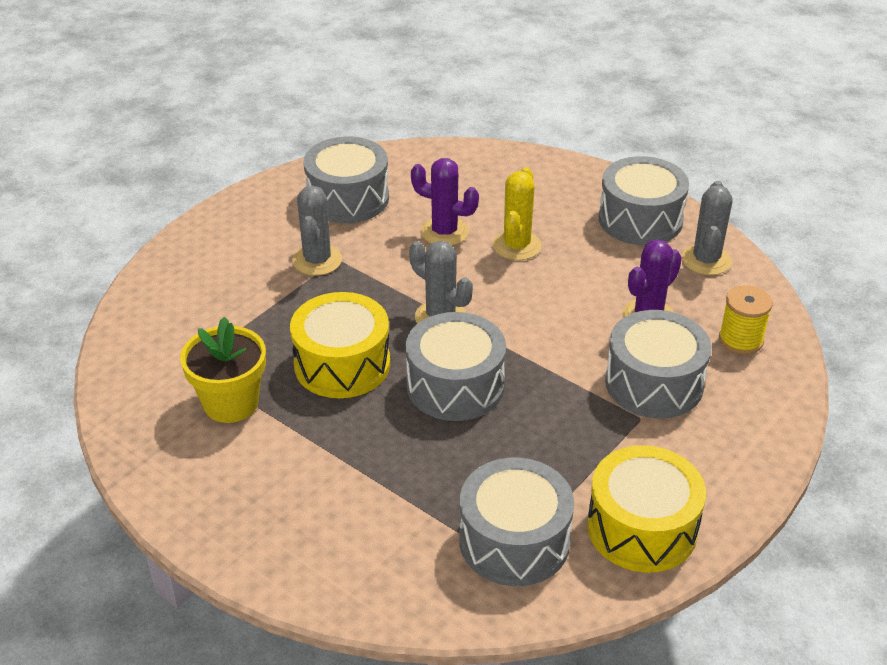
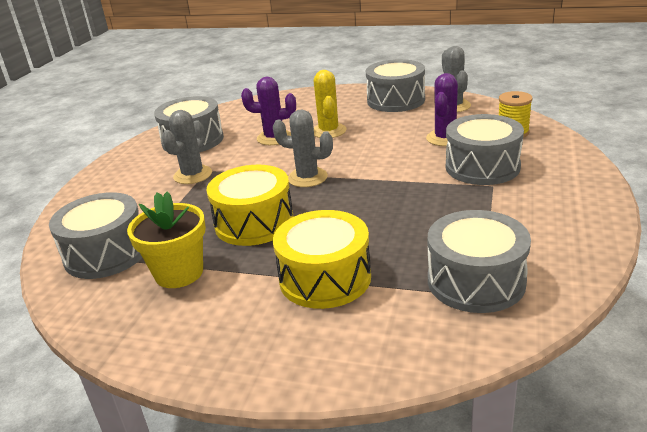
camera: 20 degrees left, 10 degrees down
(317, 260) = (193, 175): grey cactus -> grey cactus turned 45 degrees clockwise
(455, 385) = (349, 208): grey drum -> grey drum (106, 253)
(642, 528) = (556, 242): yellow drum -> yellow drum (325, 278)

